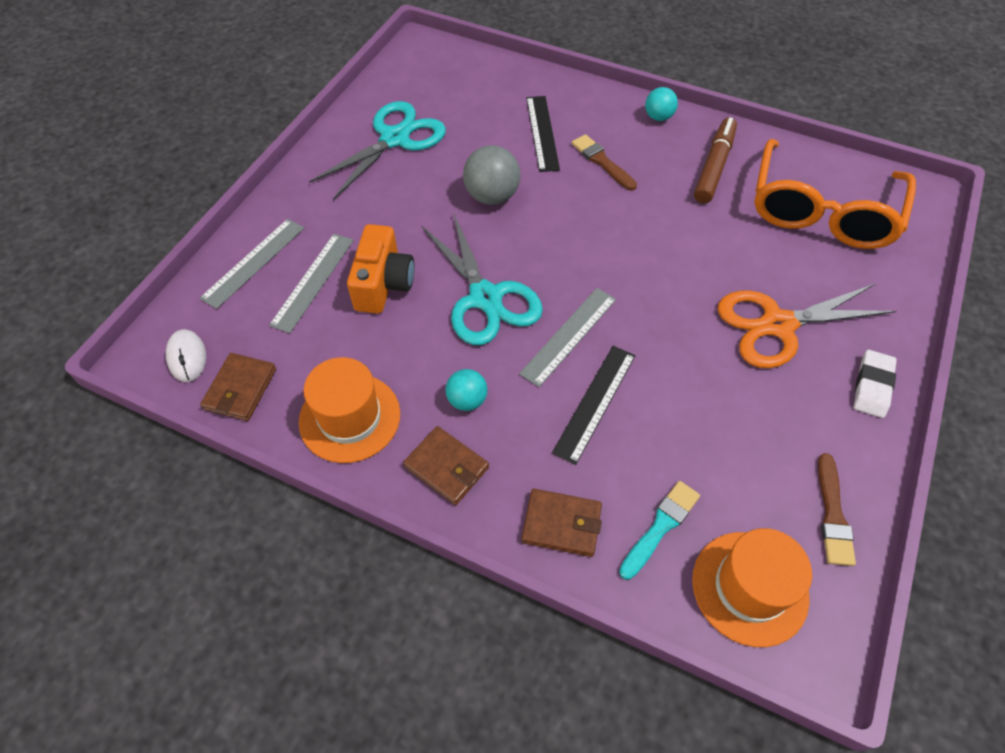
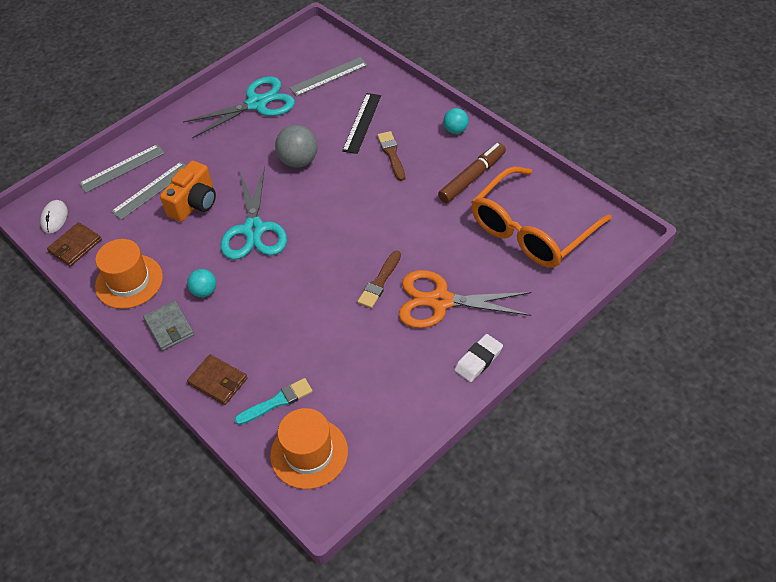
camera: 25 degrees right, 5 degrees down
(446, 467) = (169, 327): brown wallet -> grey wallet
(569, 335) = (293, 269): grey ruler -> grey ruler (328, 76)
(594, 402) = (283, 316): black ruler -> none
(833, 515) = (392, 429): brown brush -> brown brush (379, 282)

